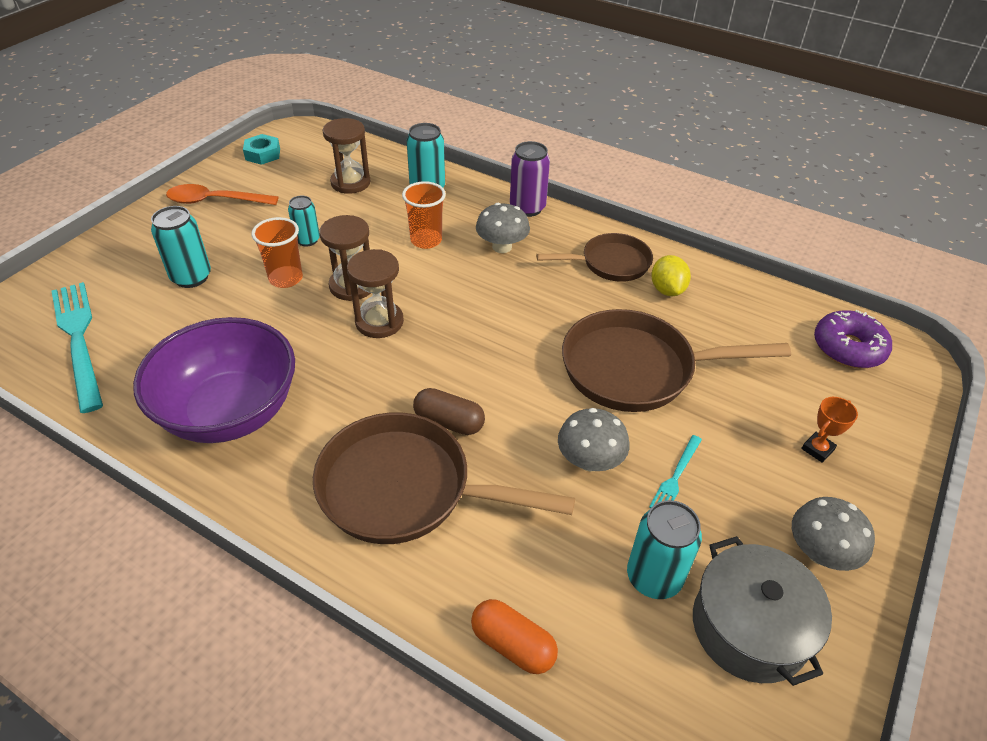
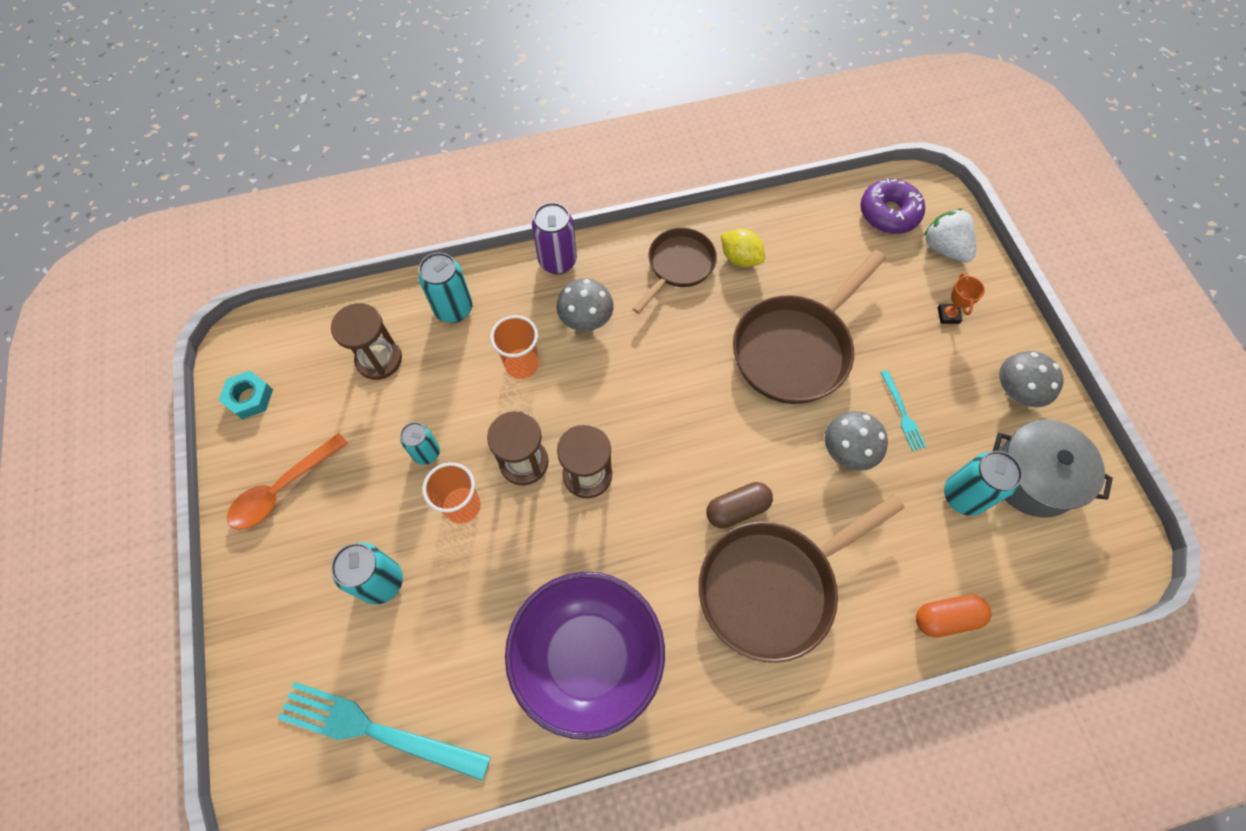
camera: 45 degrees left, 20 degrees up
(877, 404) = (944, 248): none -> white strawberry

